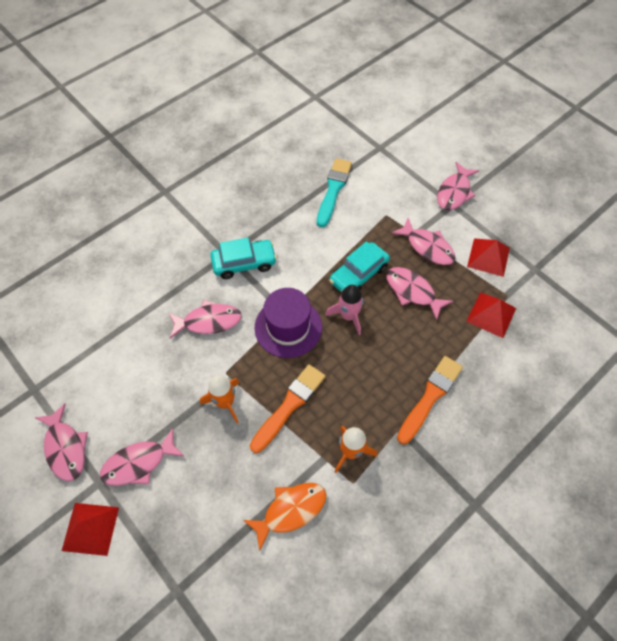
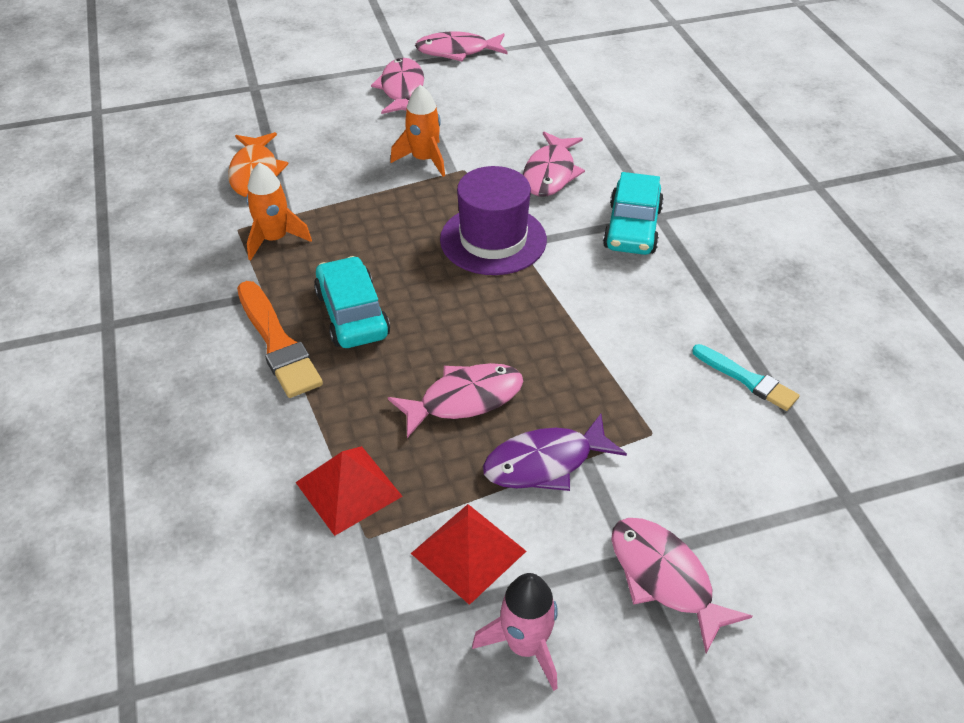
camera: 115 degrees right, 15 degrees down
(90, 528) = (360, 53): red pyramid -> none
(289, 405) = (378, 207): orange brush -> none
(333, 190) = (747, 379): turquoise brush -> turquoise brush, size x0.65
(348, 316) = (470, 306): pink rocket -> pink rocket (525, 645)
(358, 274) = (539, 345): turquoise car -> turquoise car (352, 314)
(427, 247) = (545, 463): pink fish -> purple fish

